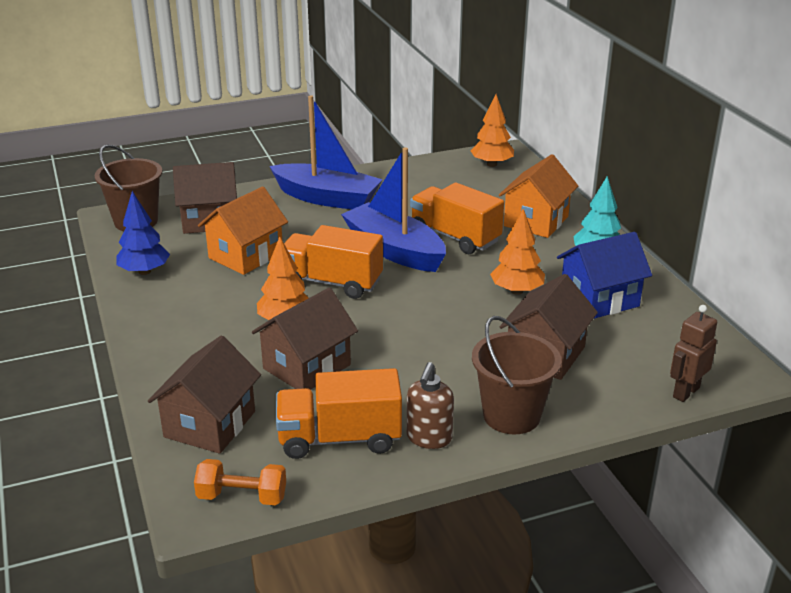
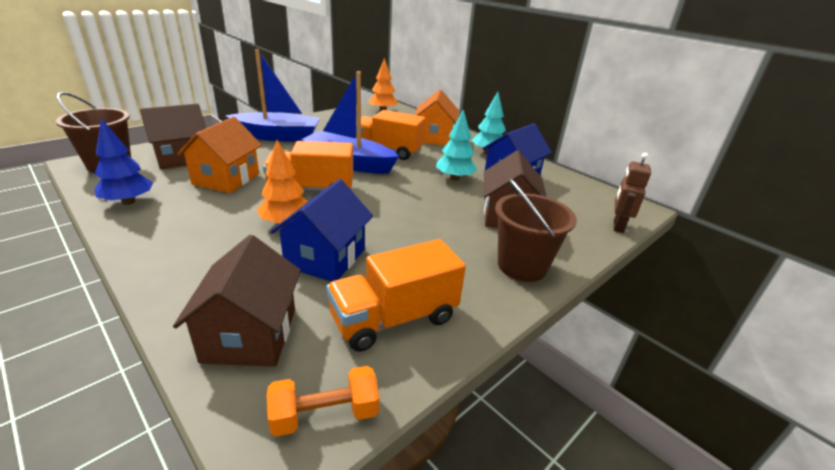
camera: 25 degrees left, 0 degrees up
(307, 367) = (325, 258): brown house -> blue house
(429, 438) = (473, 300): brown soap dispenser -> none
(517, 291) = (454, 178): orange tree -> turquoise tree

